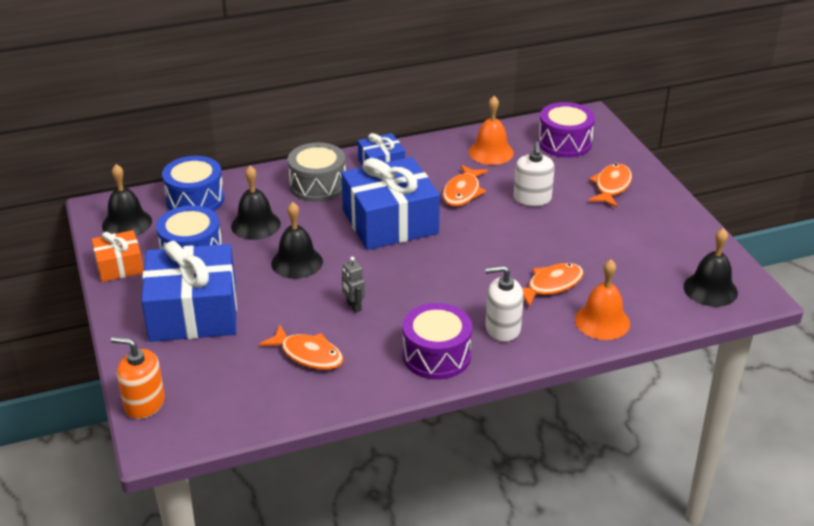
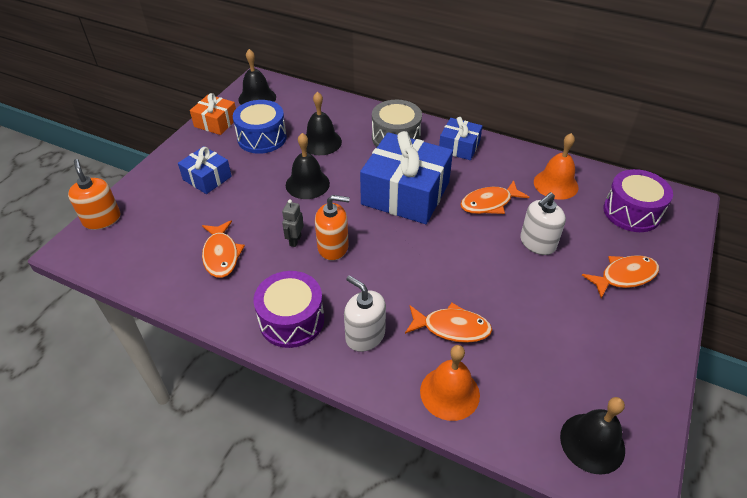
camera: 45 degrees right, 10 degrees up
(193, 312) = (207, 178): blue gift -> blue gift, size x0.52
(195, 200) = (312, 104): blue drum -> none
(391, 291) = (333, 247): none -> orange soap dispenser

